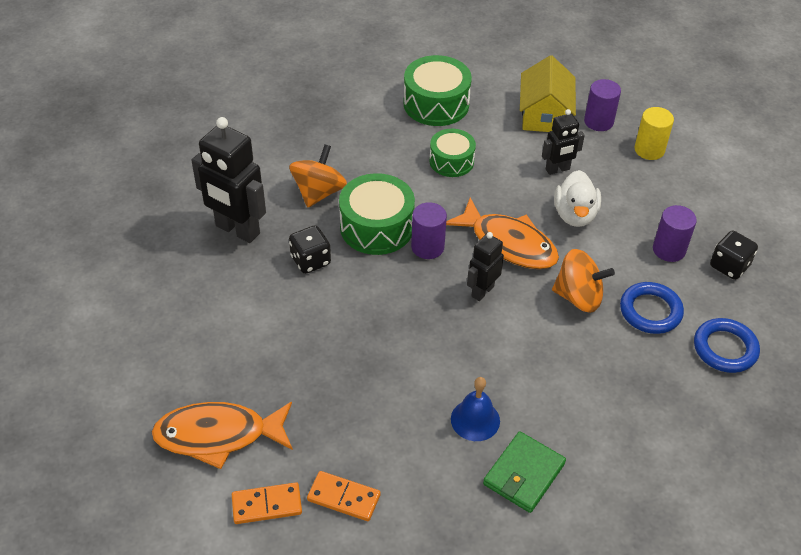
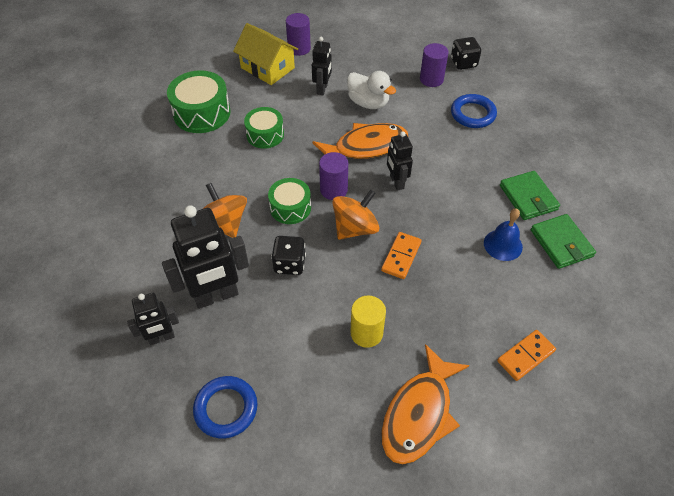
camera: 55 degrees left, 5 degrees up
(171, 219) = (161, 338): none -> black robot
(267, 505) = (505, 411): orange domino -> orange domino (401, 256)
(376, 227) = (290, 207): green drum -> green drum, size x0.64
(566, 416) = (528, 197): none -> green wallet
(578, 297) = (437, 139): orange spinning top -> orange spinning top (355, 228)
(649, 150) = (344, 41): yellow cylinder -> yellow cylinder (366, 333)
(725, 348) = (523, 100): blue ring -> blue ring (226, 408)

